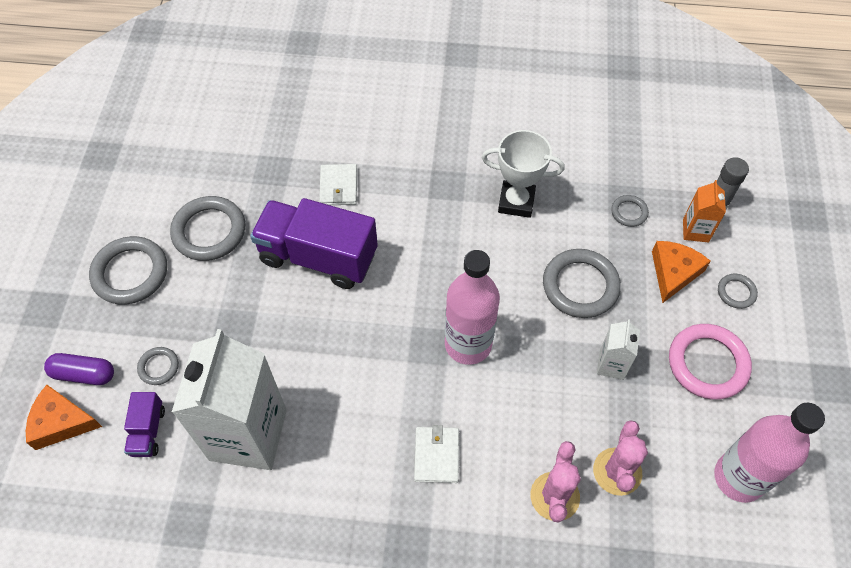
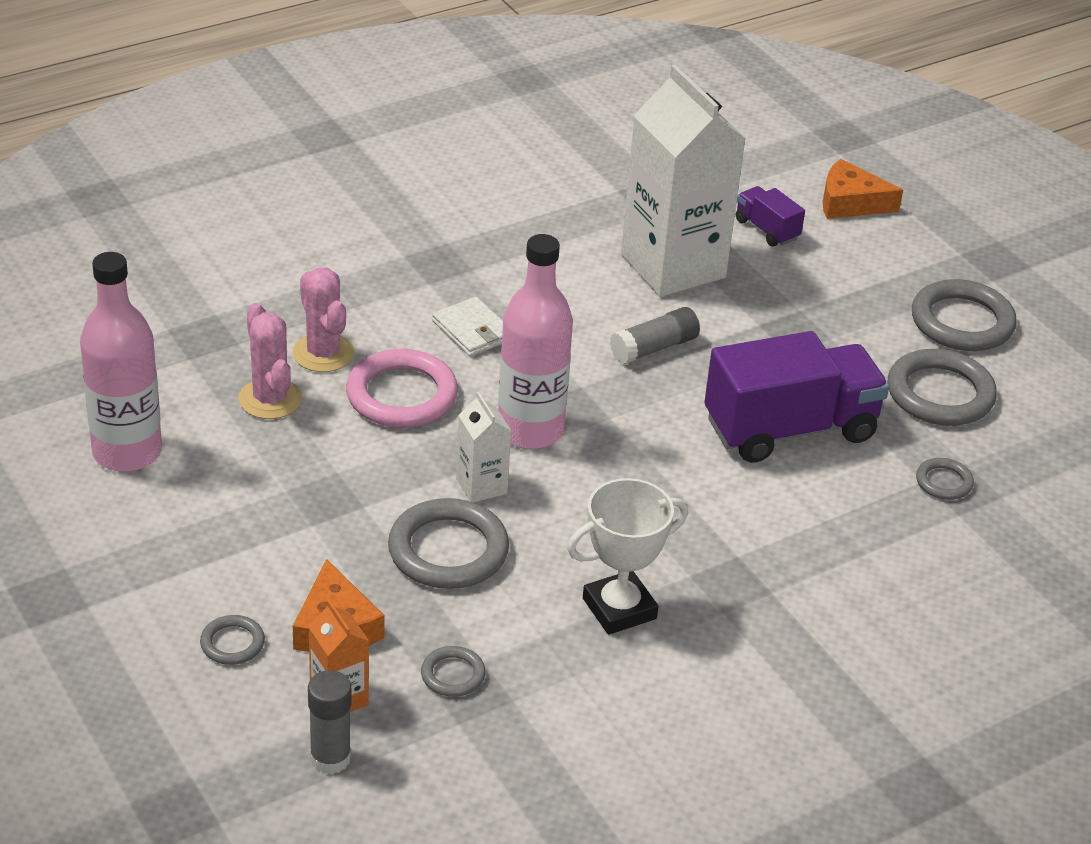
camera: 140 degrees right, 20 degrees down
(61, 422) = (850, 202): orange cheese -> orange cheese turned 135 degrees counterclockwise
(84, 374) = (882, 237): purple capsule -> none
(158, 367) = (822, 271): grey ring -> grey ring (943, 482)
(334, 366) = (654, 348): none -> grey glue stick
(338, 187) = (861, 511): white wallet -> none
(611, 364) = (345, 488): white carton -> white carton (481, 486)
(707, 363) = (225, 543): pink ring -> pink ring (402, 395)

